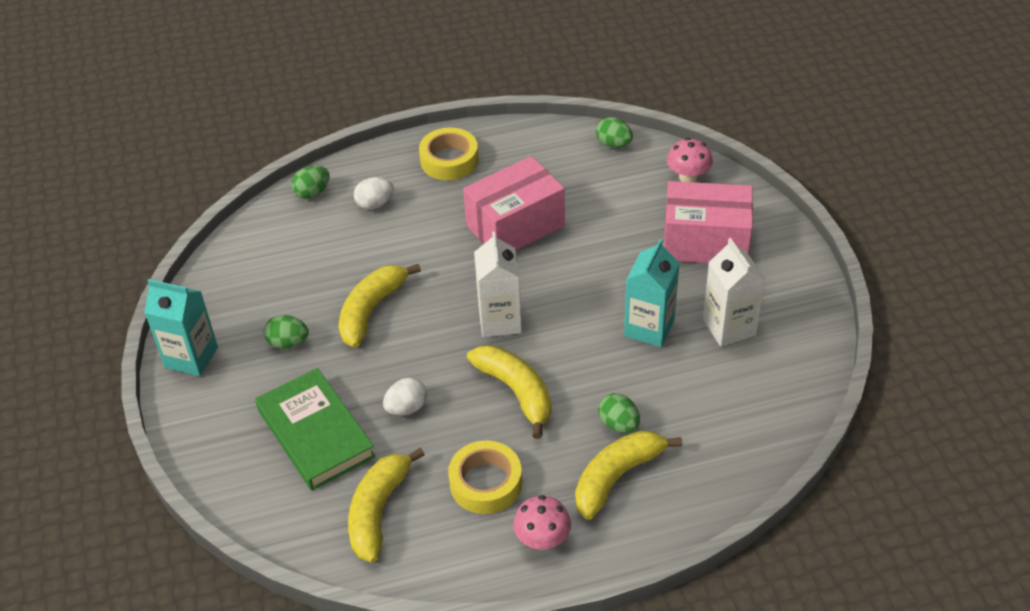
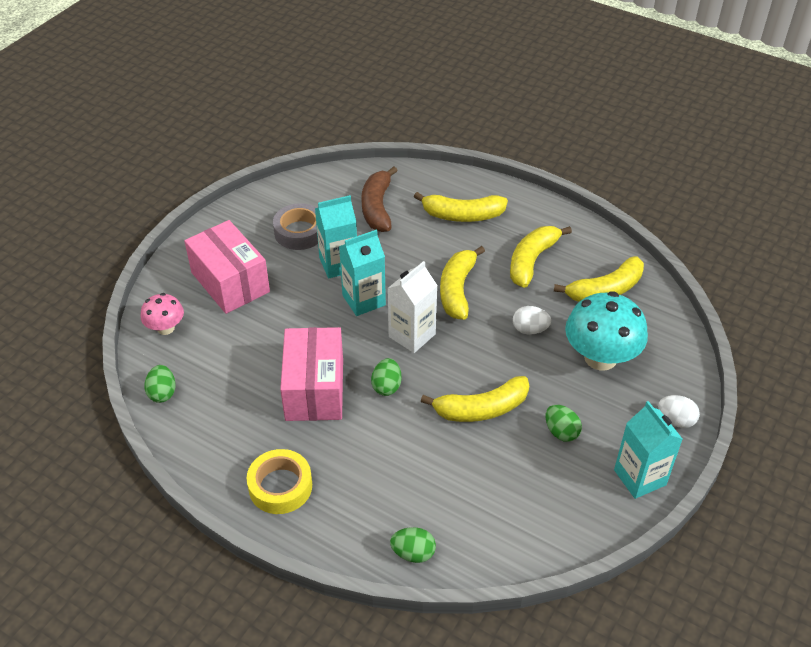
camera: 135 degrees left, 0 degrees up
(315, 433) = (600, 357): green book -> turquoise mushroom
(375, 204) = (380, 496): white egg -> white egg (675, 420)
(486, 483) = (531, 261): yellow tape -> yellow banana
(515, 226) = (314, 389): pink box -> pink box turned 75 degrees clockwise
(542, 539) = (534, 219): pink mushroom -> none
(580, 316) = (364, 300): none -> turquoise carton
(619, 424) = (427, 234): green egg -> green egg (386, 386)
(706, 412) = (377, 207): none -> brown banana
(729, 327) = (299, 232): white carton -> grey tape

